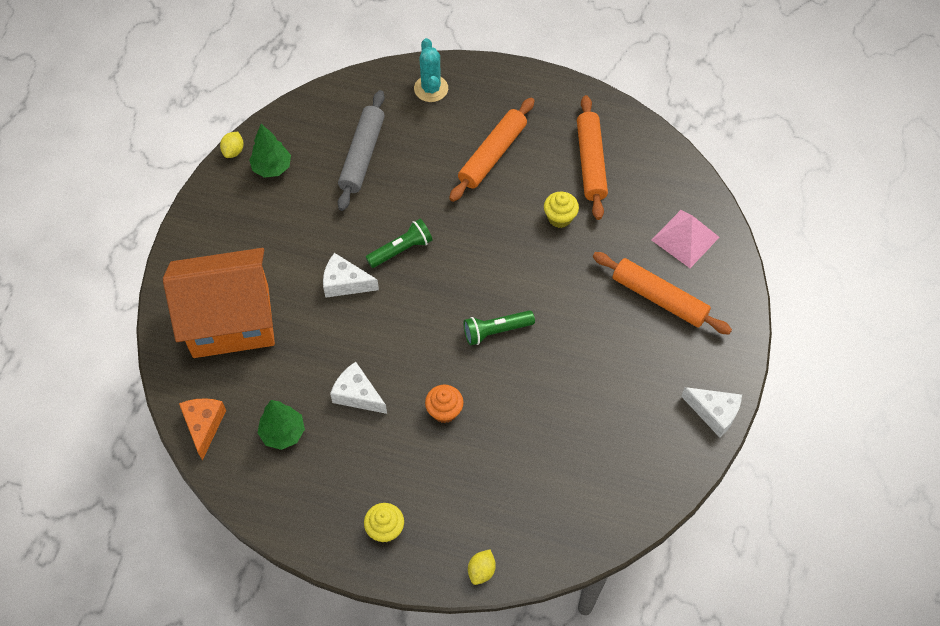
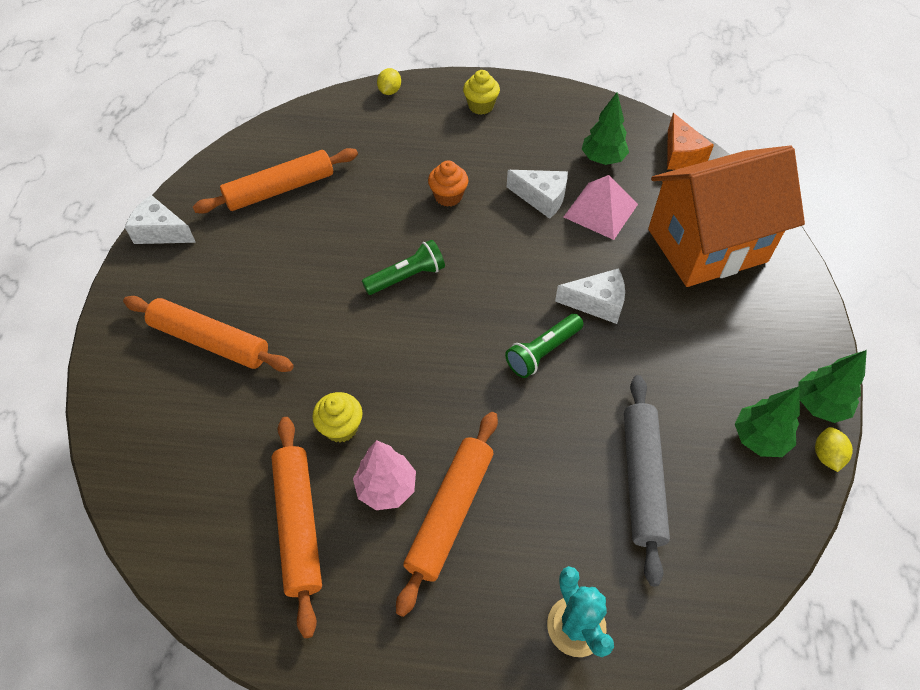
camera: 170 degrees right, 5 degrees down
(217, 182) = (820, 405): none -> green tree
(532, 175) = (386, 488): none -> pink tree
(605, 446) = (280, 189): none -> orange rolling pin
(685, 238) = (166, 425): pink pyramid -> pink pyramid (600, 210)

